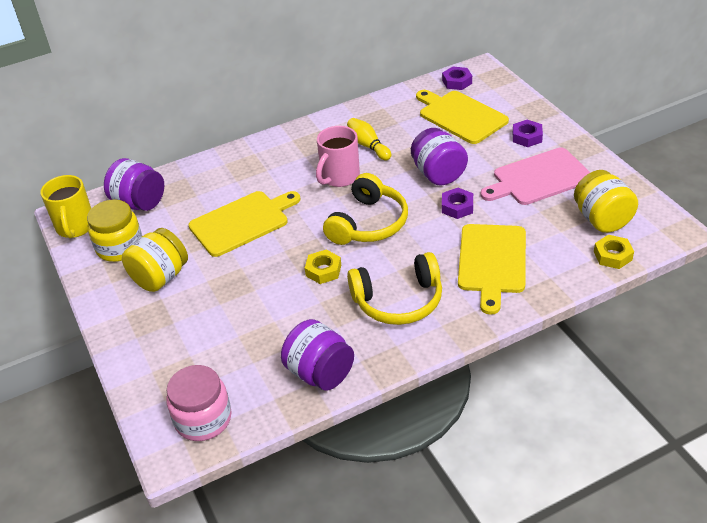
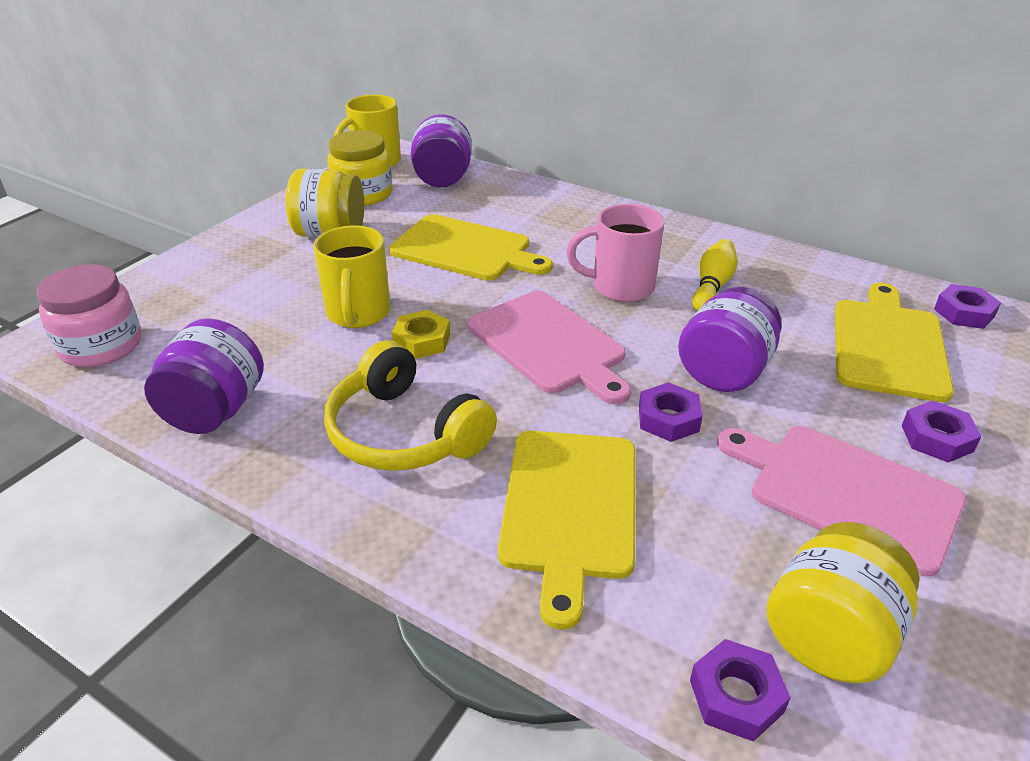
camera: 55 degrees right, 5 degrees down
(272, 289) = (358, 314): none -> yellow mug
(368, 223) = (549, 344): yellow headphones -> pink cutting board
(492, 262) = (569, 508): yellow cutting board -> yellow cutting board turned 60 degrees counterclockwise
(612, 255) = (736, 696): yellow nut -> purple nut

